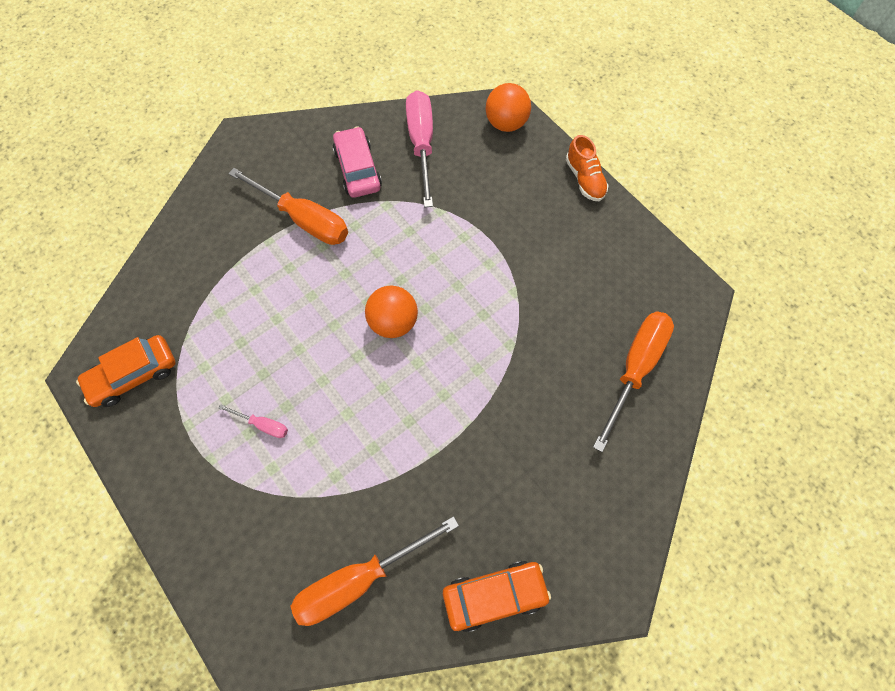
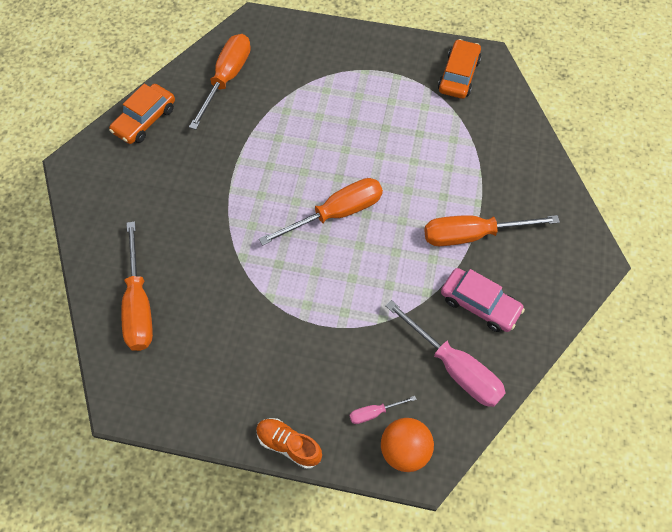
camera: 140 degrees right, 5 degrees down
(263, 425) = (355, 104): pink screwdriver -> pink screwdriver (374, 413)
(393, 322) = (336, 213): orange ball -> orange screwdriver

